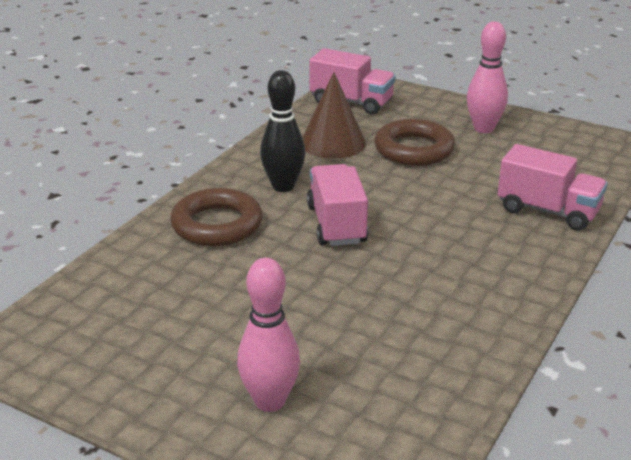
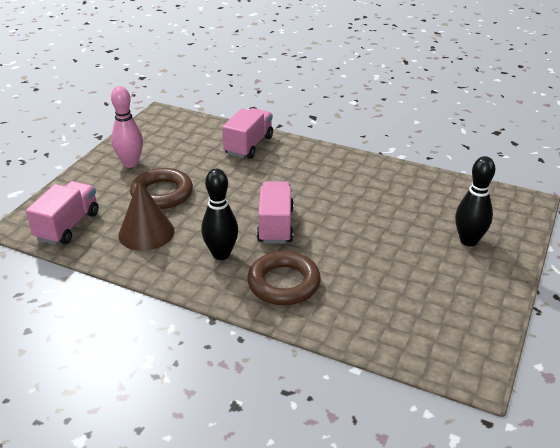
camera: 95 degrees left, 5 degrees up
(270, 401) = (468, 241): pink bowling pin -> black bowling pin
(336, 224) = (275, 225): pink truck -> pink truck turned 105 degrees clockwise

